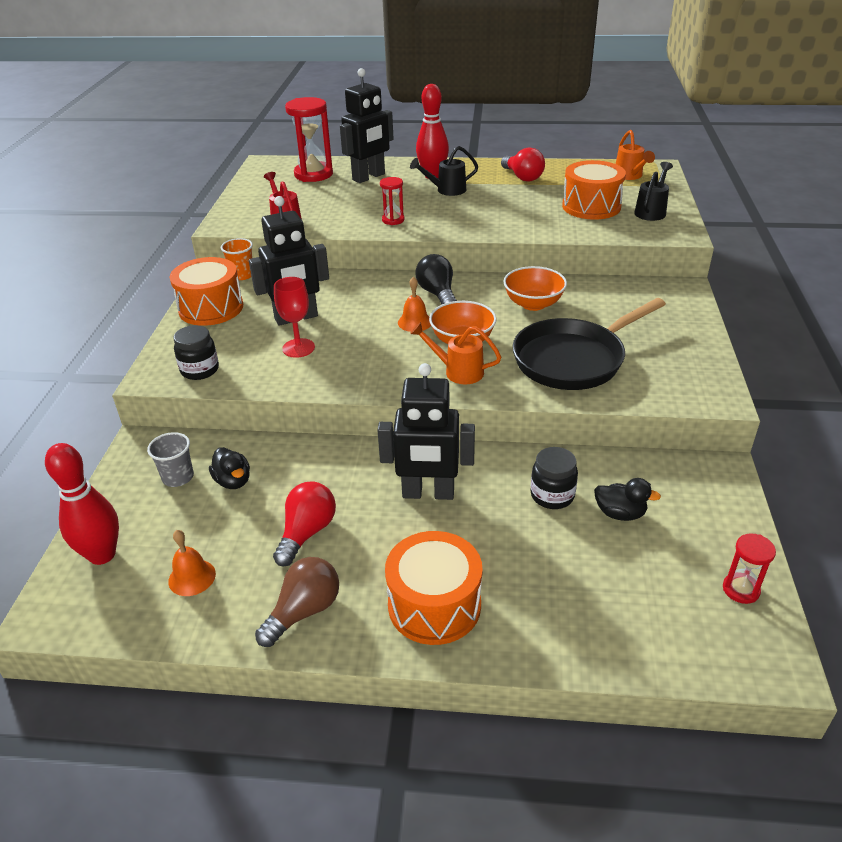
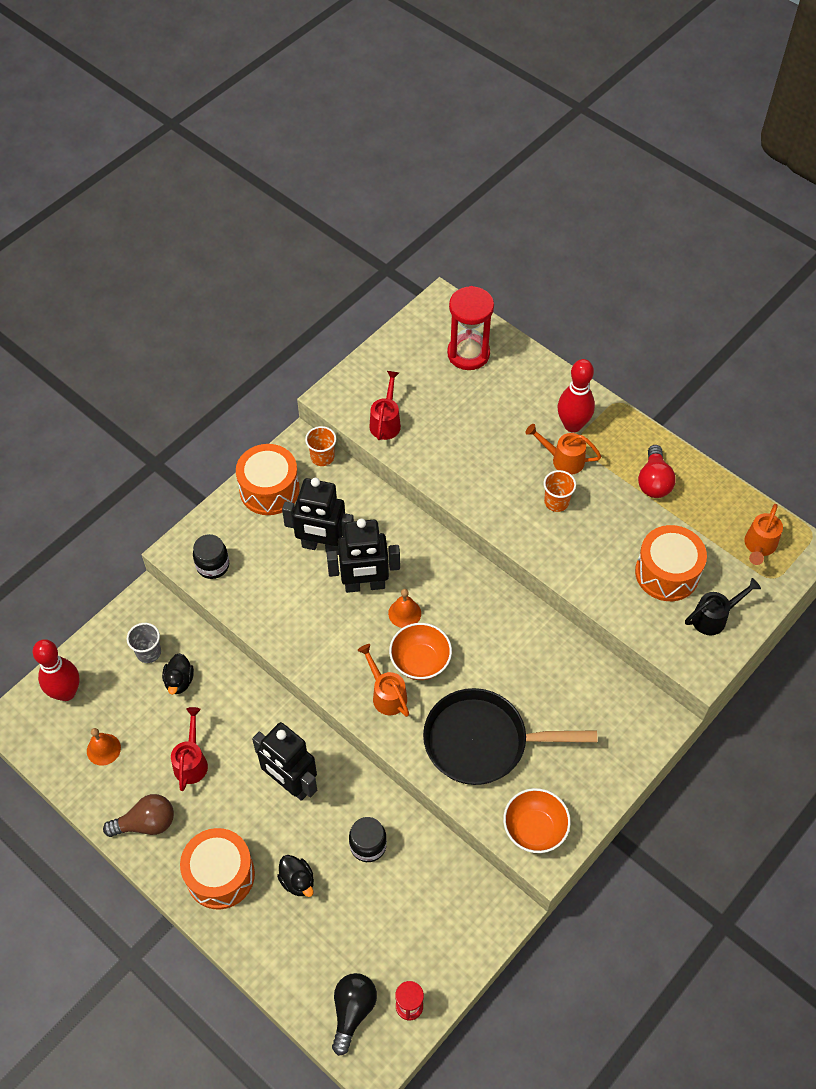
camera: 35 degrees right, 20 degrees up
(298, 348) = (296, 586): red goblet -> none
(307, 532) = (191, 761): red light bulb -> red watering can
(369, 177) = (513, 390): black robot -> black robot (364, 585)
(393, 220) = (474, 480): red hourglass -> none
(437, 294) = (453, 588): black light bulb -> black light bulb (352, 1011)
(447, 190) = (563, 459): black watering can -> orange watering can
(469, 207) = (556, 502): none -> orange cup
(533, 304) = (517, 654): orange bowl -> orange bowl (534, 829)
(620, 513) = (397, 893): black duck -> black duck (297, 881)

